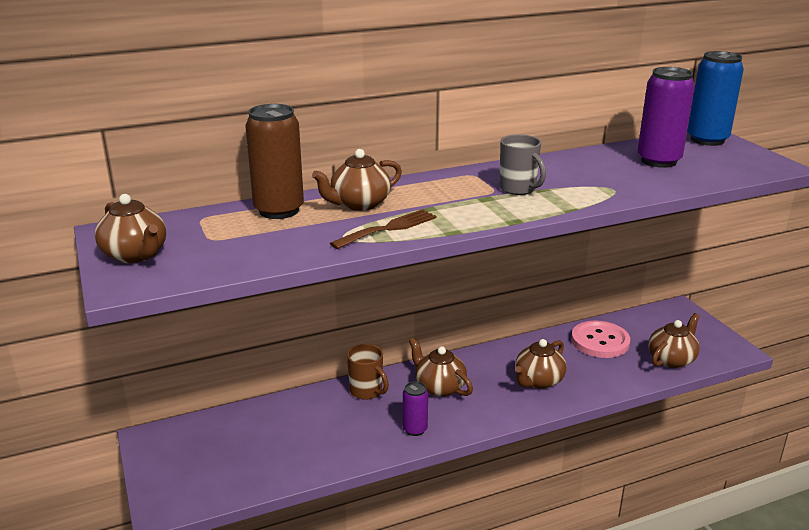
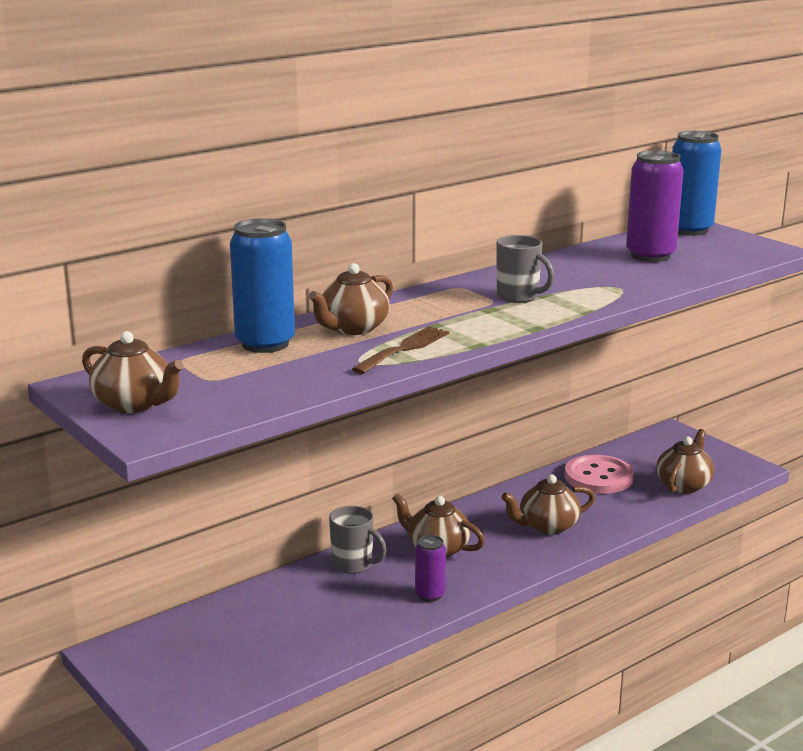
camera: 15 degrees left, 5 degrees down
(279, 210) = (265, 344): brown can -> blue can
(367, 391) = (354, 565): brown mug -> grey mug
(538, 381) = (547, 526): brown teapot -> brown teapot turned 45 degrees clockwise

